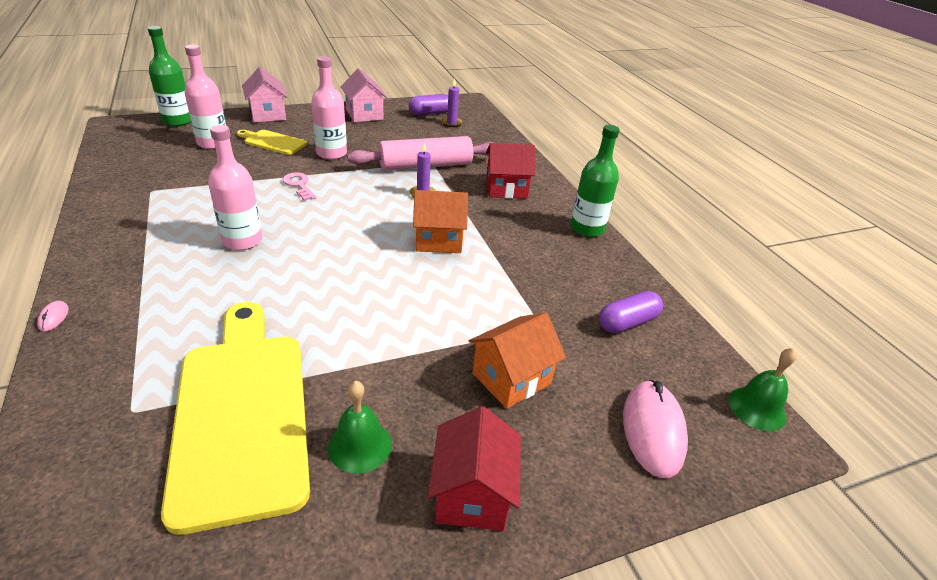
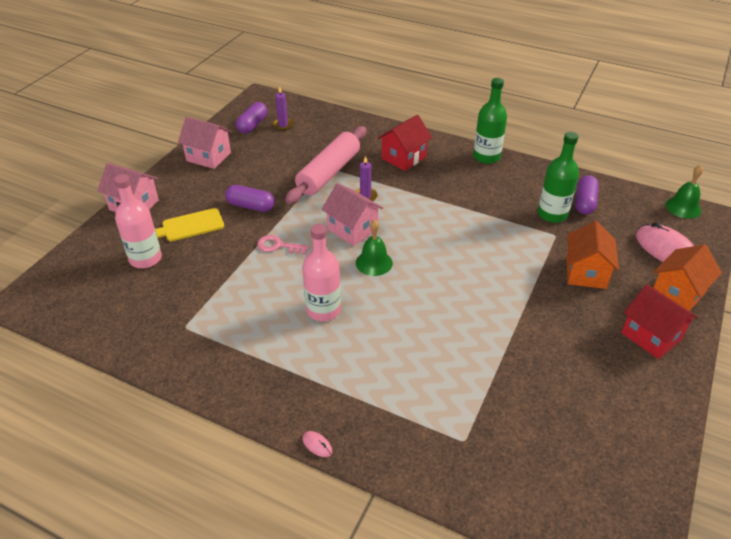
camera: 40 degrees left, 5 degrees up
(178, 121) = (70, 260): green bottle -> green bottle (552, 214)
(242, 412) = (512, 392): yellow cutting board -> none
(331, 153) = (250, 206): pink bottle -> purple capsule
(360, 445) = (582, 358): green bell -> green bell (374, 263)
(369, 207) = (352, 229): none -> pink house
(438, 240) = (429, 222): orange house -> orange house (678, 293)

